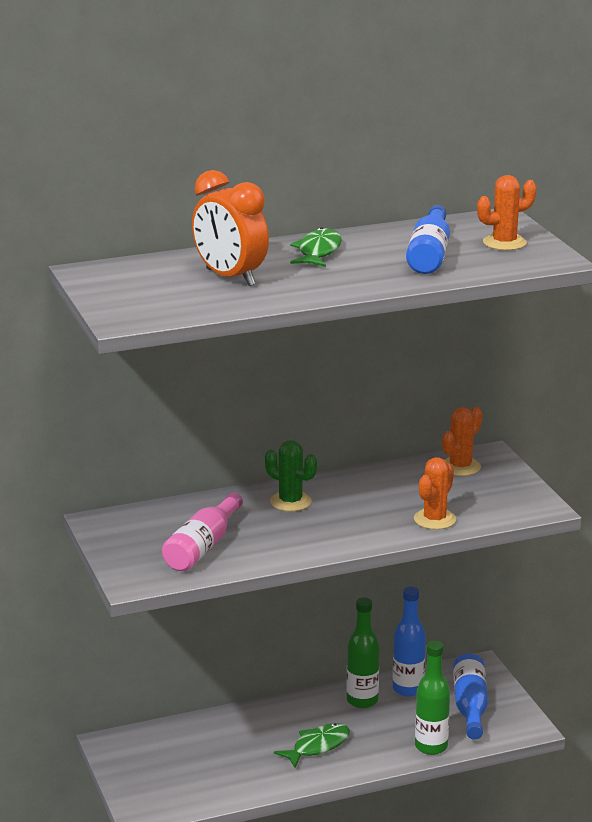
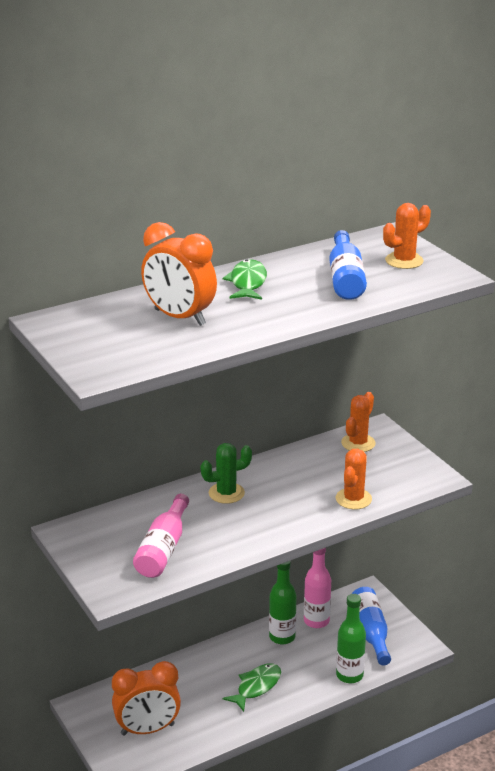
camera: 10 degrees left, 5 degrees up
(180, 774) = (147, 729): none -> orange clock
(290, 502) = (226, 493): green cactus -> green cactus turned 45 degrees counterclockwise
(408, 689) = (316, 621): blue bottle -> pink bottle

